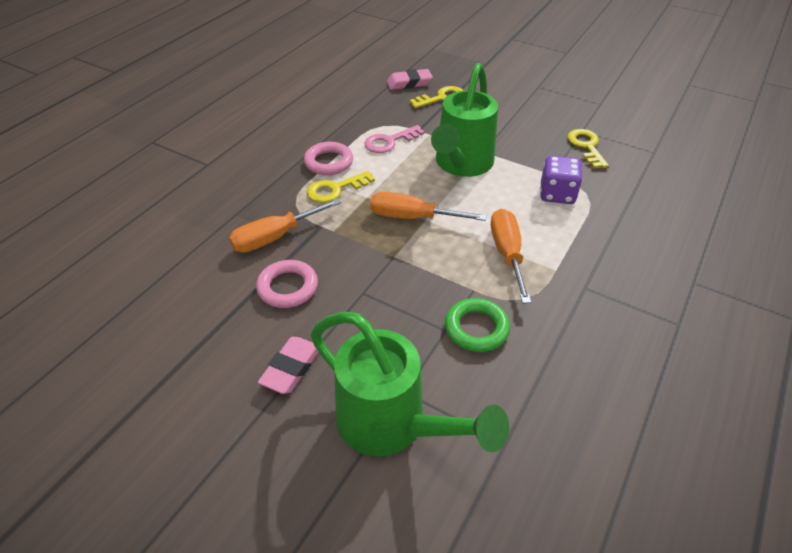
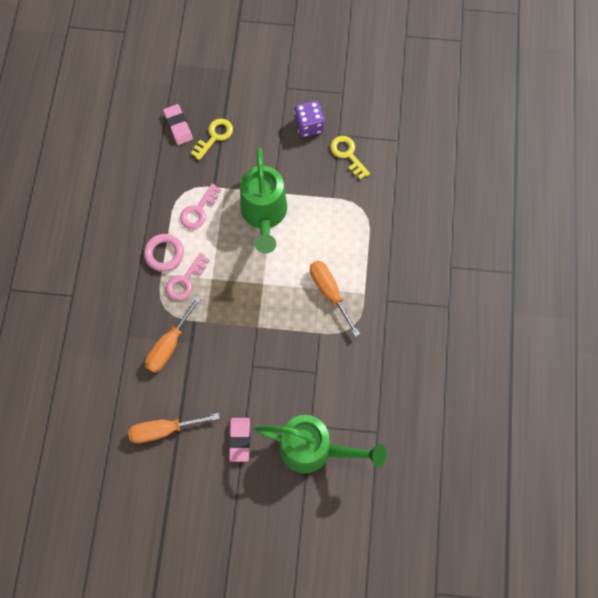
camera: 25 degrees left, 25 degrees up
(288, 287) = (203, 383): pink ring -> none
(335, 189) = (185, 281): yellow key -> pink key
(409, 83) = (178, 126): pink eraser -> pink eraser turned 75 degrees counterclockwise
(412, 217) = (253, 285): orange screwdriver -> orange screwdriver (163, 430)
(476, 328) = (333, 363): green ring -> none
(557, 194) = (343, 219): purple dice -> purple dice (309, 125)

